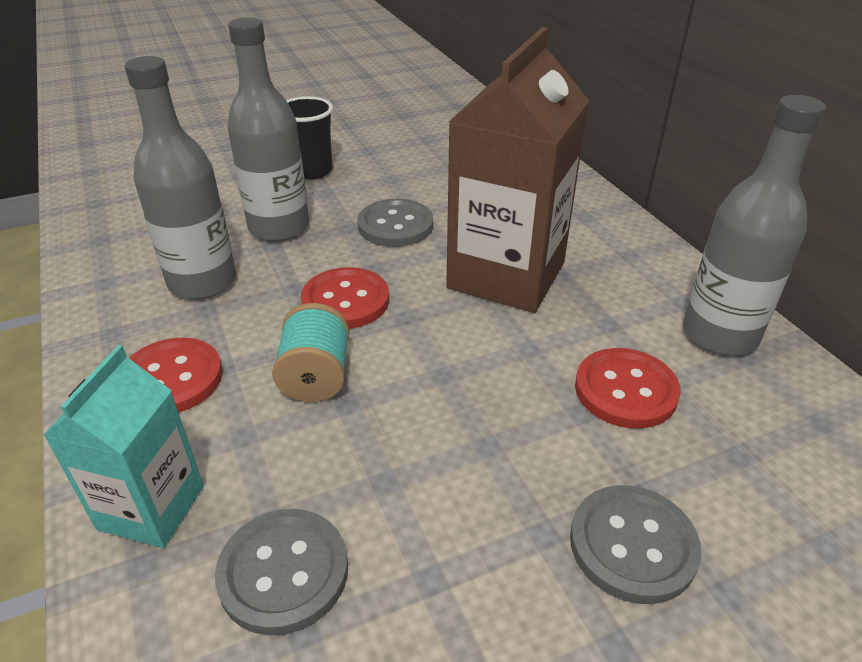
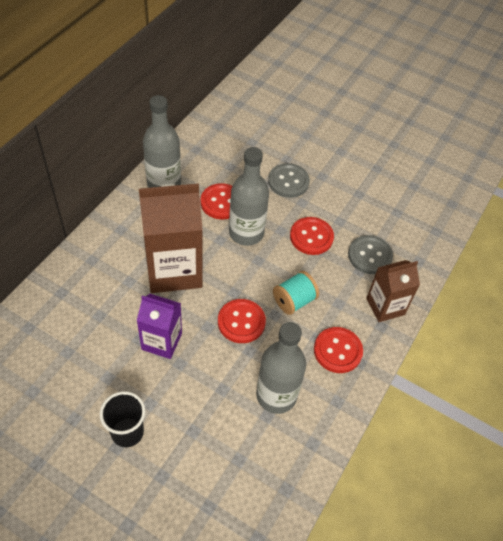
camera: 130 degrees left, 15 degrees up
(151, 507) = (385, 306): turquoise carton -> brown carton
(279, 227) = (204, 399): grey bottle -> grey bottle (246, 233)
(395, 225) = (162, 341): grey button -> purple carton
(429, 488) = (311, 237): none -> red button

